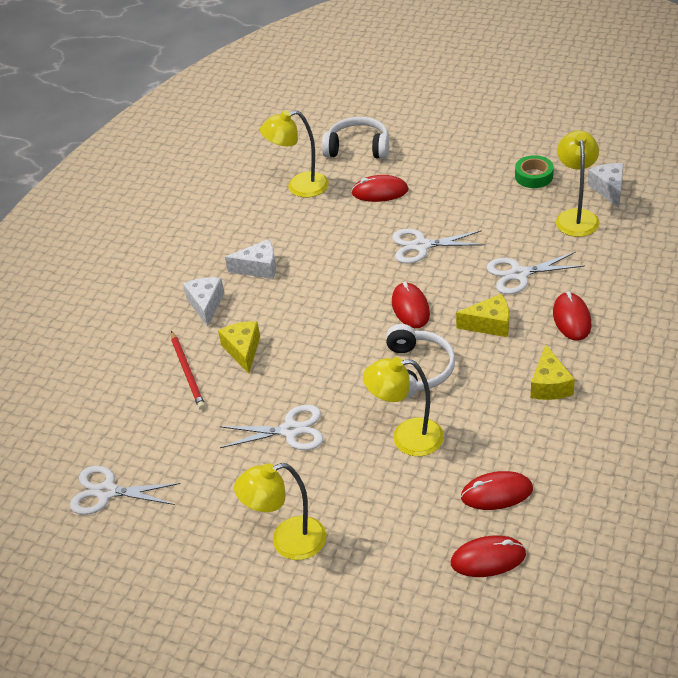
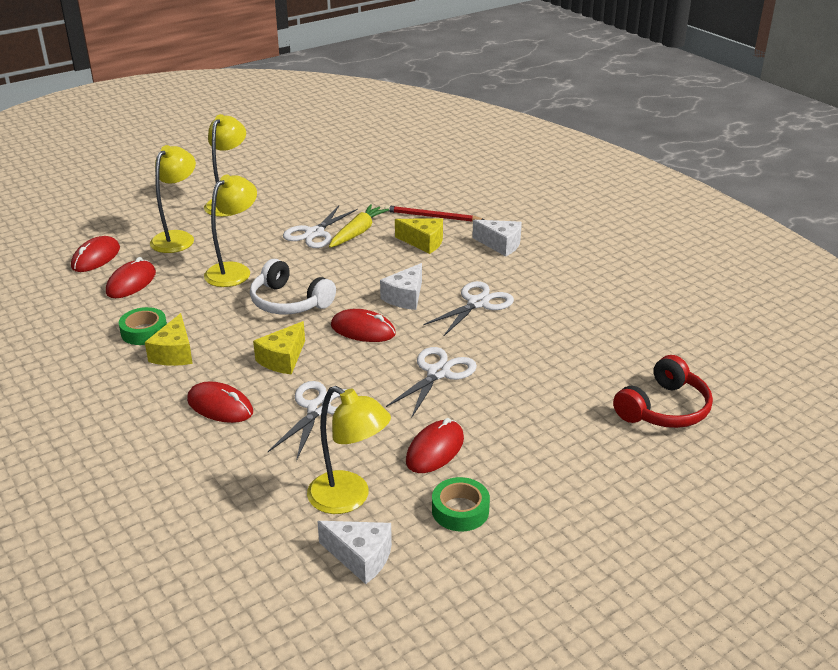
camera: 120 degrees right, 10 degrees down
(107, 492) = (362, 166): white scissors -> white scissors (478, 303)
(259, 268) = (518, 281): white cheese -> white cheese (405, 297)
(263, 402) = (357, 232): none -> yellow carrot
(299, 187) = (625, 344): yellow lamp -> yellow lamp (177, 238)
(358, 148) = (664, 409): white headphones -> red headphones
(380, 192) = (559, 387): red mouse -> red mouse (435, 450)
(547, 424) = (144, 332): none -> green tape
(549, 385) = (174, 353): yellow cheese -> yellow cheese turned 120 degrees counterclockwise

